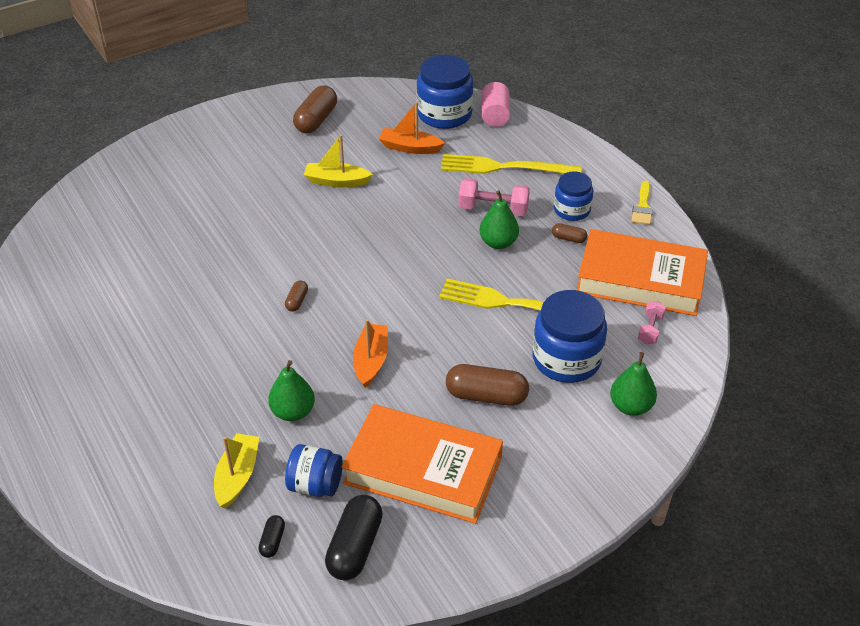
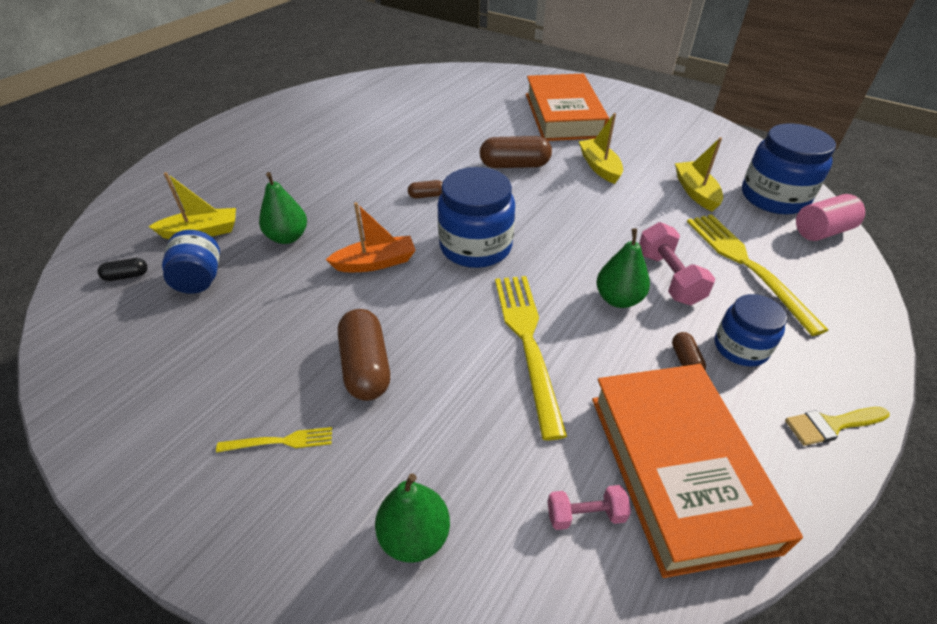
camera: 65 degrees right, 0 degrees up
(316, 120) = (666, 132): brown capsule -> brown capsule (514, 165)
(355, 547) = (122, 331): black capsule -> none
(410, 148) = (695, 192): orange boat -> yellow boat
(423, 470) = (236, 349): orange book -> orange book (563, 115)
(530, 457) = (280, 441): none -> yellow fork
(566, 359) = (466, 427): blue jar -> blue jar (475, 246)

